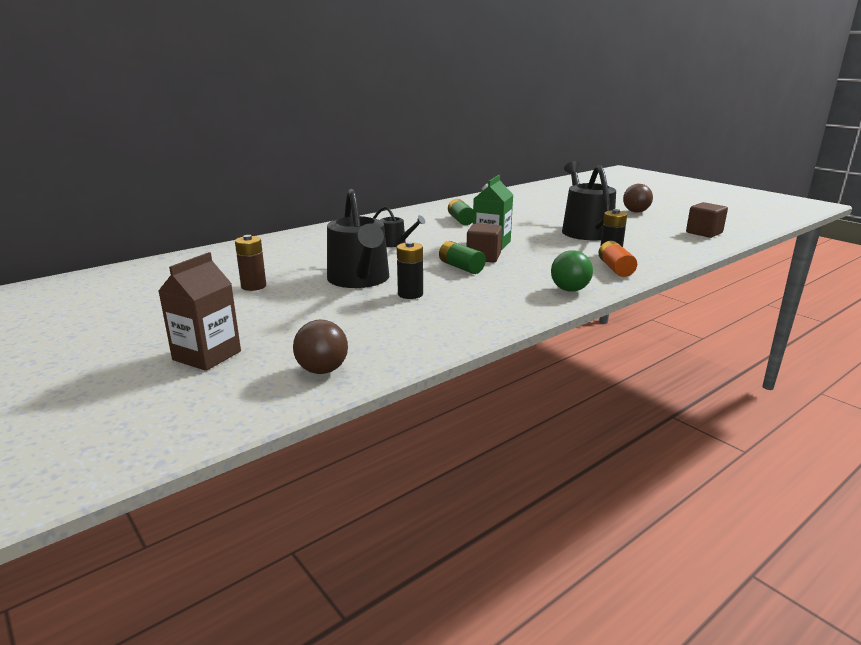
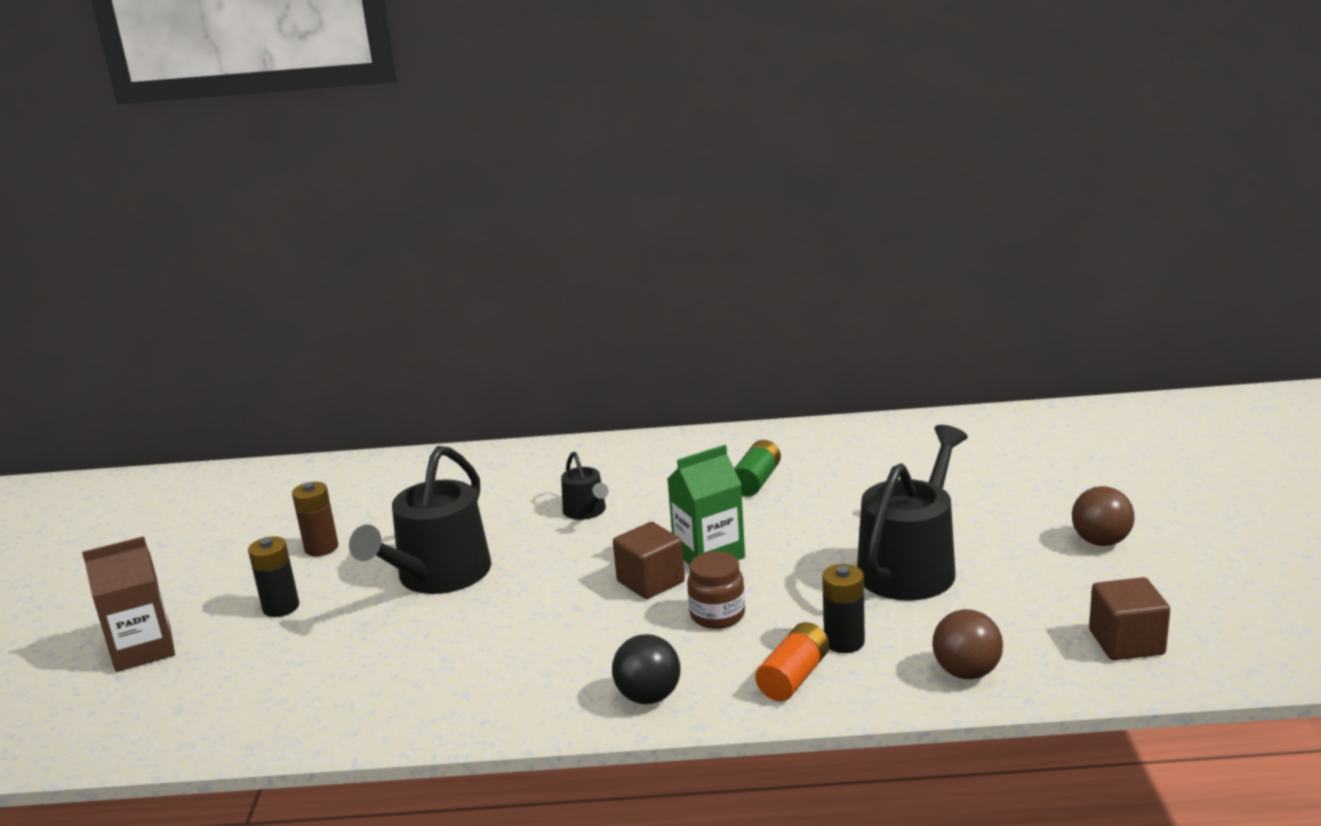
camera: 40 degrees right, 0 degrees up
(322, 370) = (196, 718): brown ball -> brown ball (966, 672)
(410, 294) = (449, 626): black battery -> black battery (281, 607)
(461, 267) = (587, 594): green battery -> none
(539, 260) = (717, 615): none -> brown jar
(569, 290) = (648, 697): green ball -> black ball

